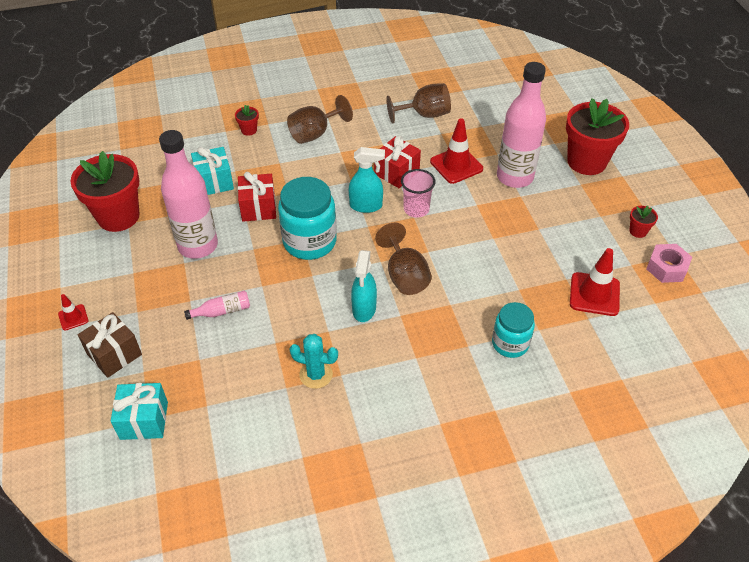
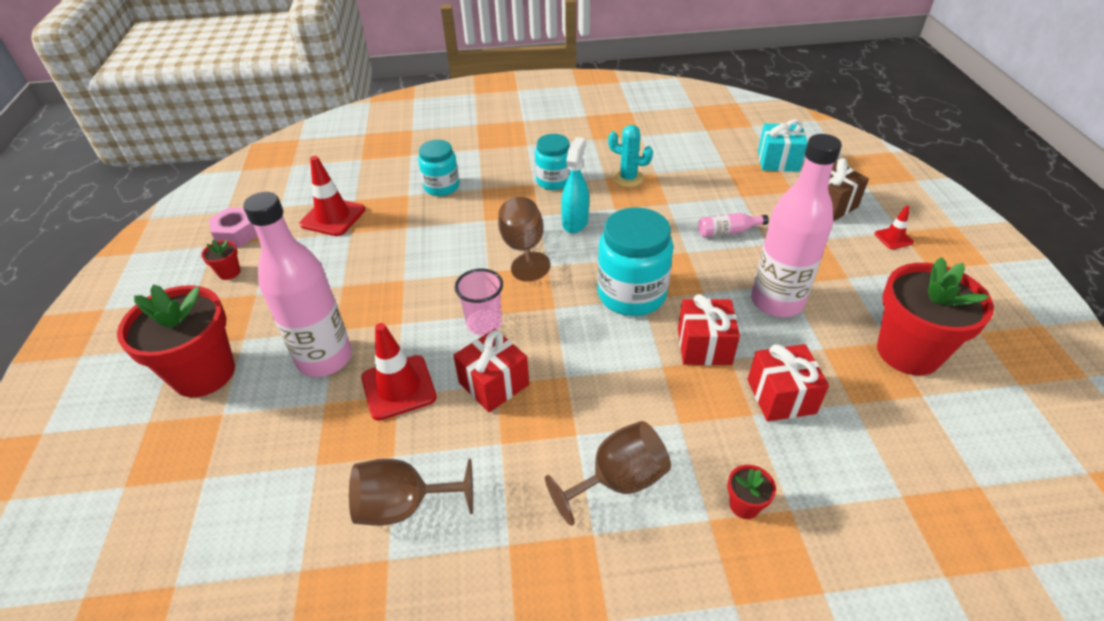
camera: 170 degrees left, 5 degrees down
(214, 182) = (781, 396): turquoise gift -> red gift
(366, 206) = (551, 335): turquoise spray bottle -> none
(395, 363) = (554, 181): none -> turquoise jar

